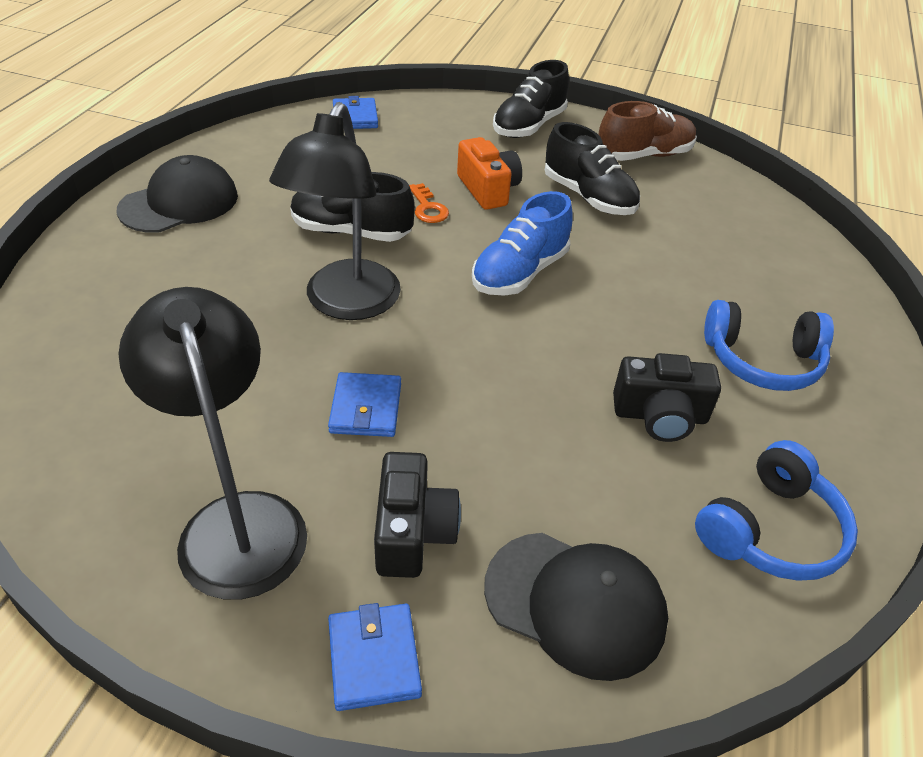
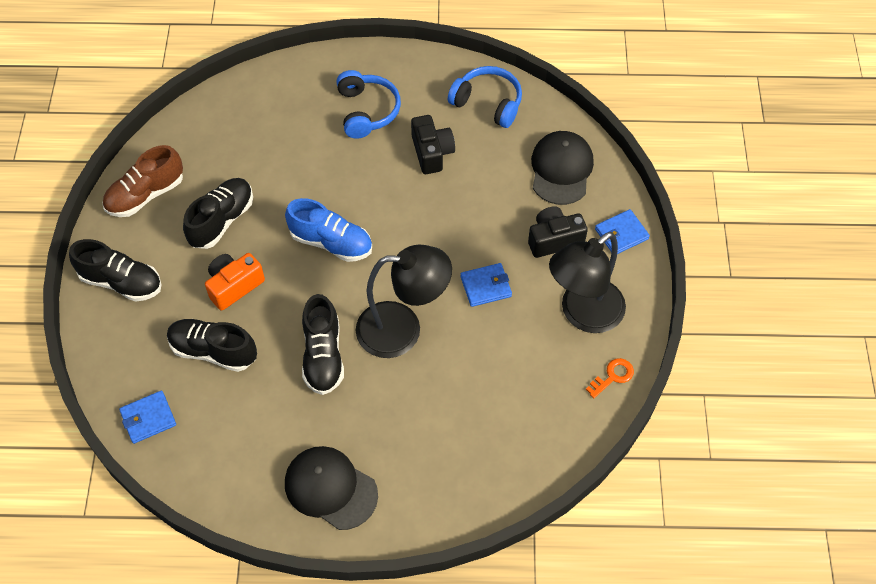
camera: 105 degrees left, 15 degrees up
(408, 163) = (213, 351): none -> black shoe
(428, 208) = (274, 317): orange key -> orange key (612, 376)
(644, 155) = (145, 195): brown shoe -> brown shoe turned 90 degrees counterclockwise

